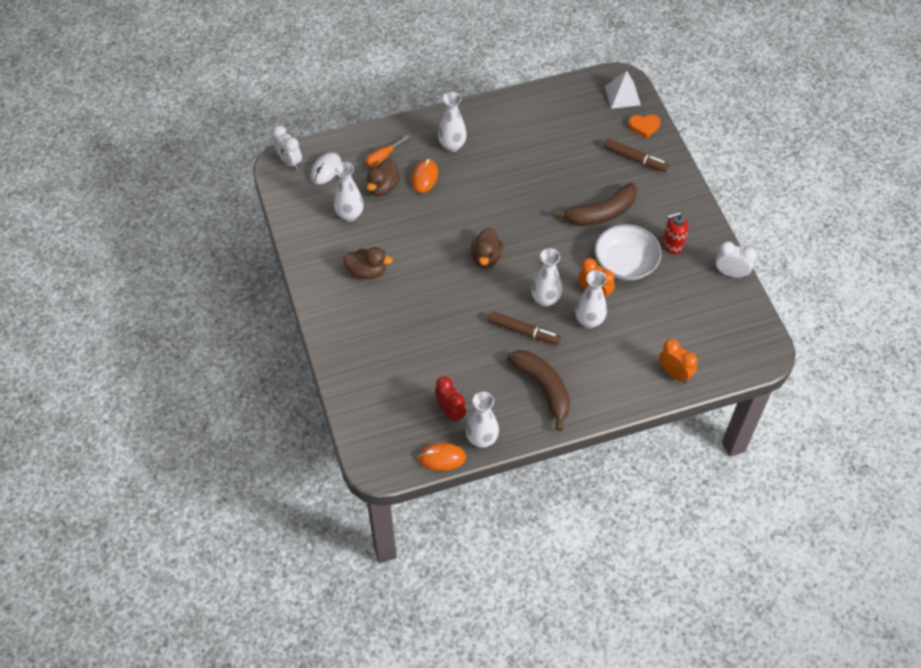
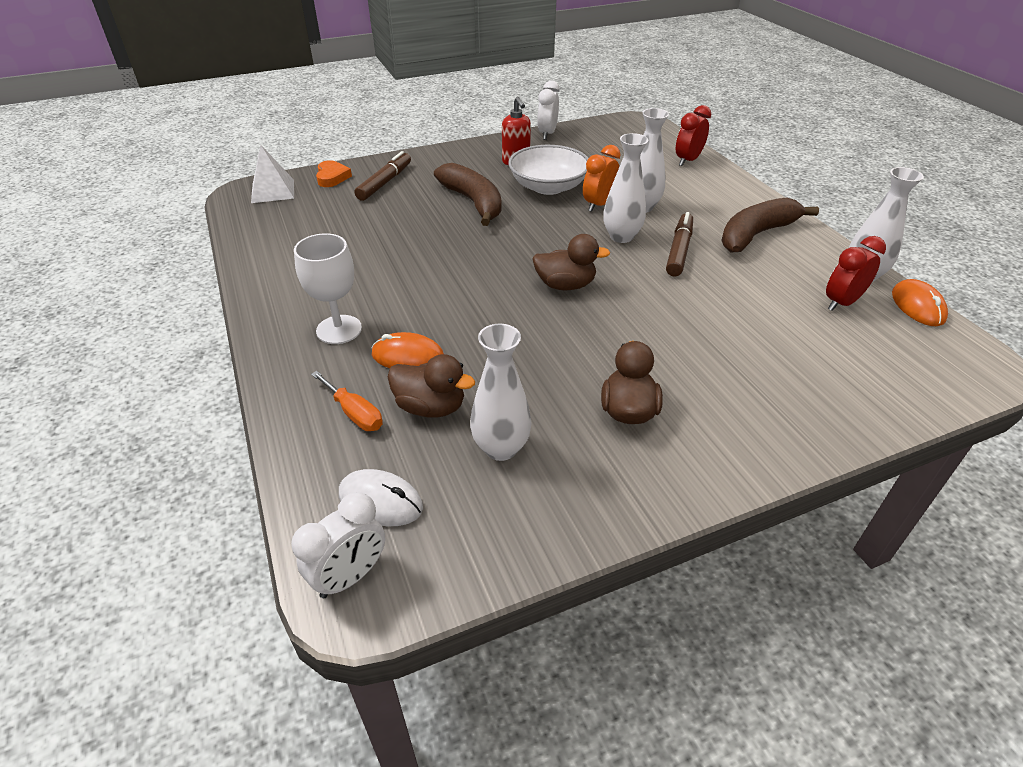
camera: 95 degrees left, 15 degrees down
(452, 146) = (339, 330): white vase -> white goblet
(674, 373) = (687, 161): orange clock -> red clock

